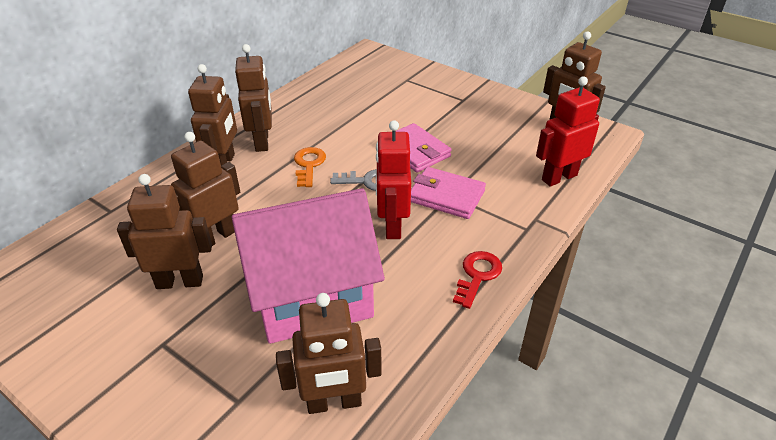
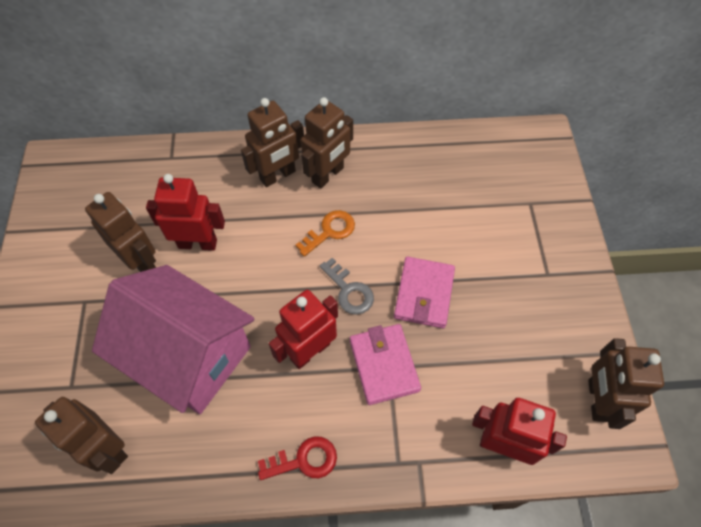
camera: 50 degrees right, 20 degrees up
(216, 237) = (198, 243): brown robot -> red robot

